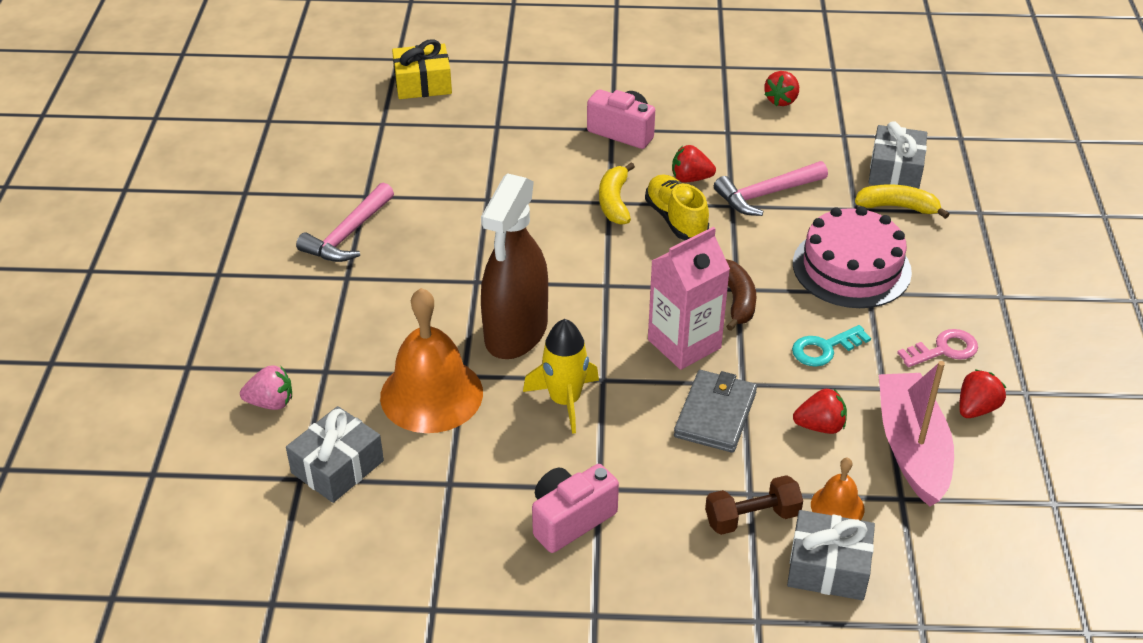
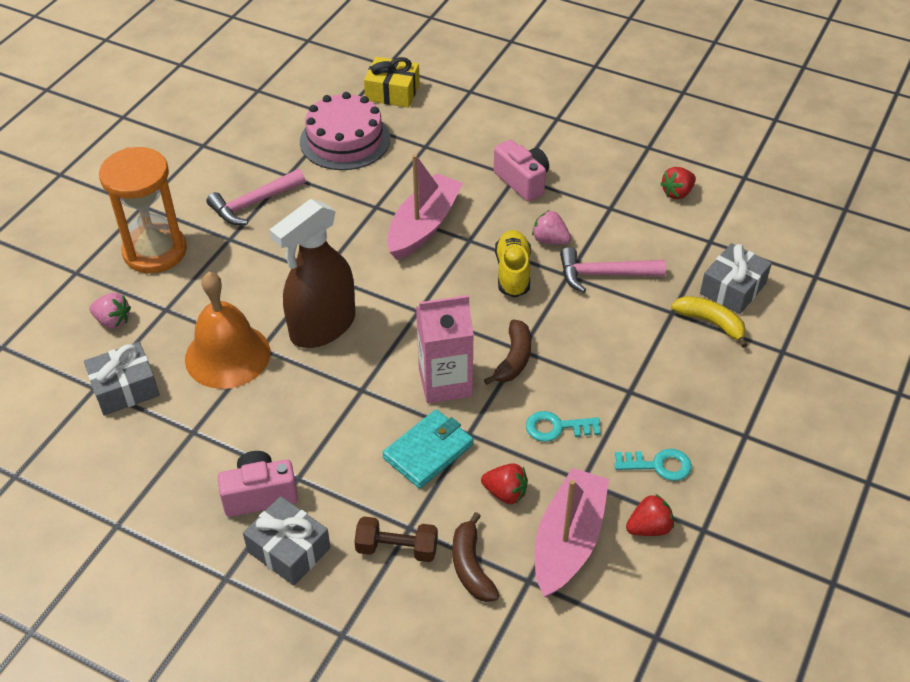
camera: 25 degrees right, 5 degrees up
(268, 316) = (155, 251): none -> orange hourglass
(552, 203) = (423, 226): none -> pink boat
(564, 400) = (321, 396): yellow rocket -> none
(614, 202) = (473, 241): yellow banana -> none
(690, 178) = (550, 240): red strawberry -> pink strawberry
(715, 414) = (428, 451): grey wallet -> turquoise wallet
(828, 567) = (427, 614): grey gift -> grey gift (289, 550)
(837, 506) = (471, 566): orange bell -> brown banana
(851, 267) = (631, 364): pink cake -> pink cake (345, 140)
(944, 349) = (658, 465): pink key -> turquoise key

